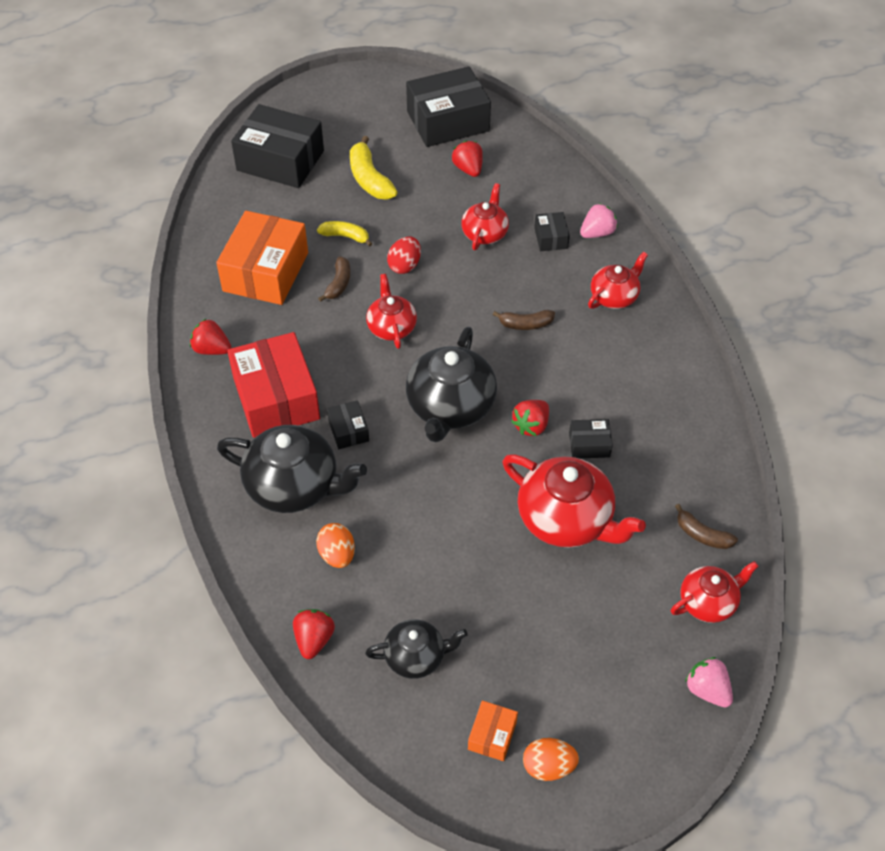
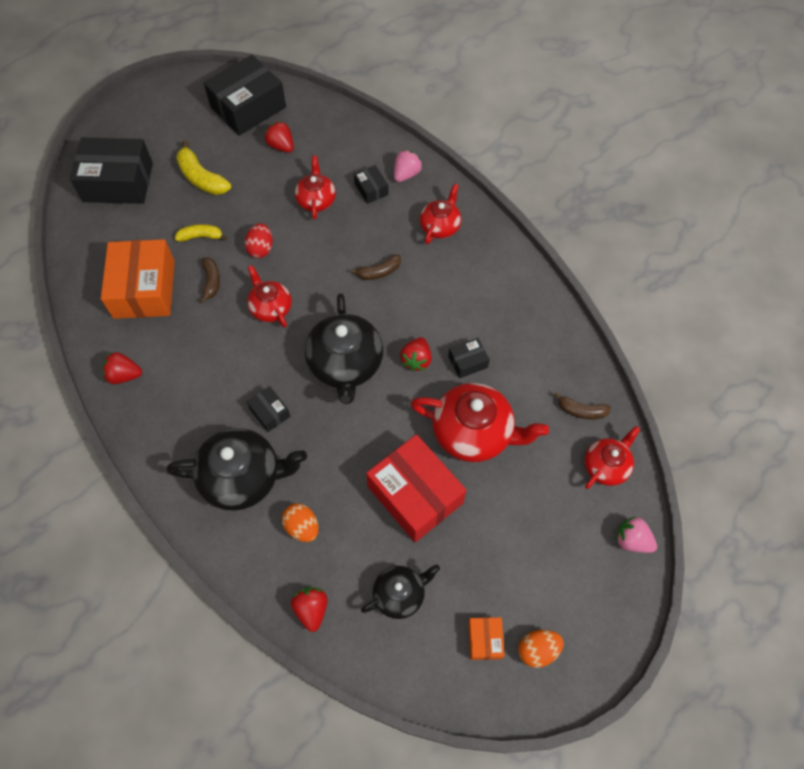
camera: 20 degrees left, 10 degrees up
(276, 398) = (197, 403): red box -> red box (415, 494)

